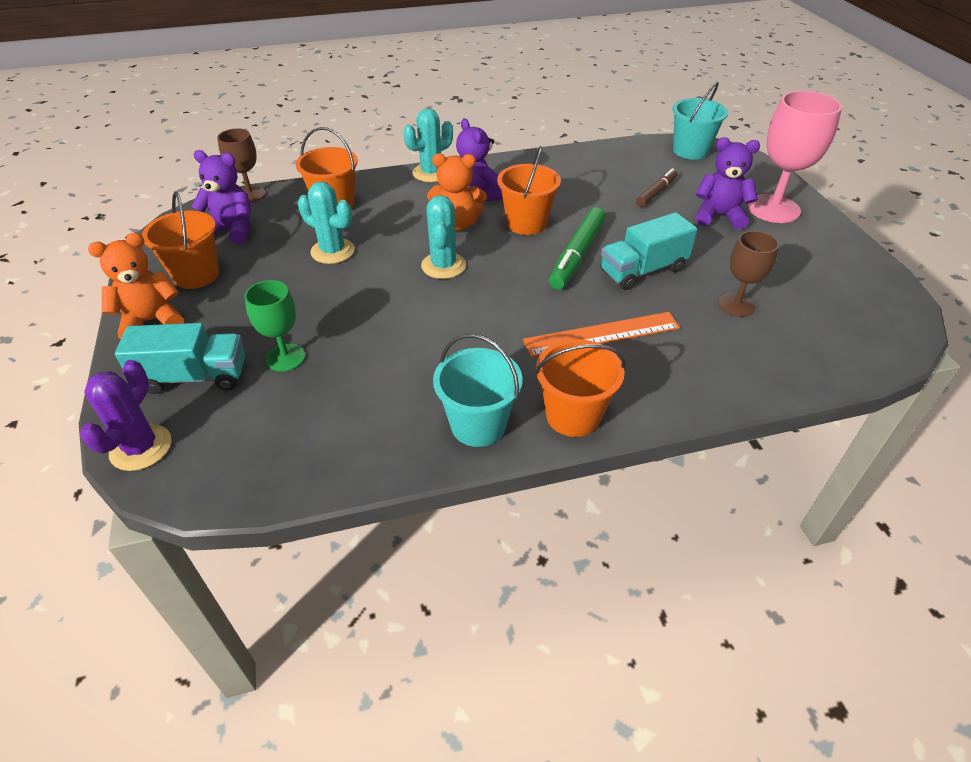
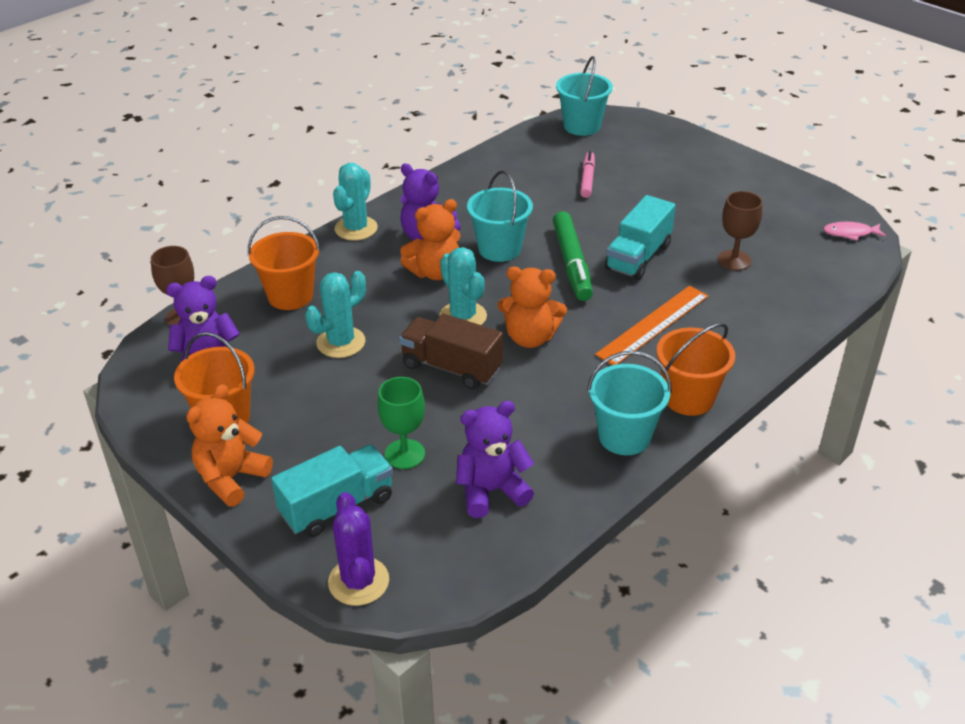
camera: 30 degrees left, 5 degrees down
(332, 251) = (341, 342): turquoise cactus -> turquoise cactus turned 45 degrees counterclockwise
(393, 303) = (451, 368): none -> brown truck
(481, 303) = (530, 338): none -> orange teddy bear
(526, 223) = (499, 249): orange bucket -> turquoise bucket
(656, 192) = (587, 179): brown marker -> pink marker
(719, 216) = (658, 184): purple teddy bear -> purple teddy bear (491, 491)
(773, 209) = (696, 162): pink goblet -> none
(889, 322) = (850, 233): none -> pink fish

